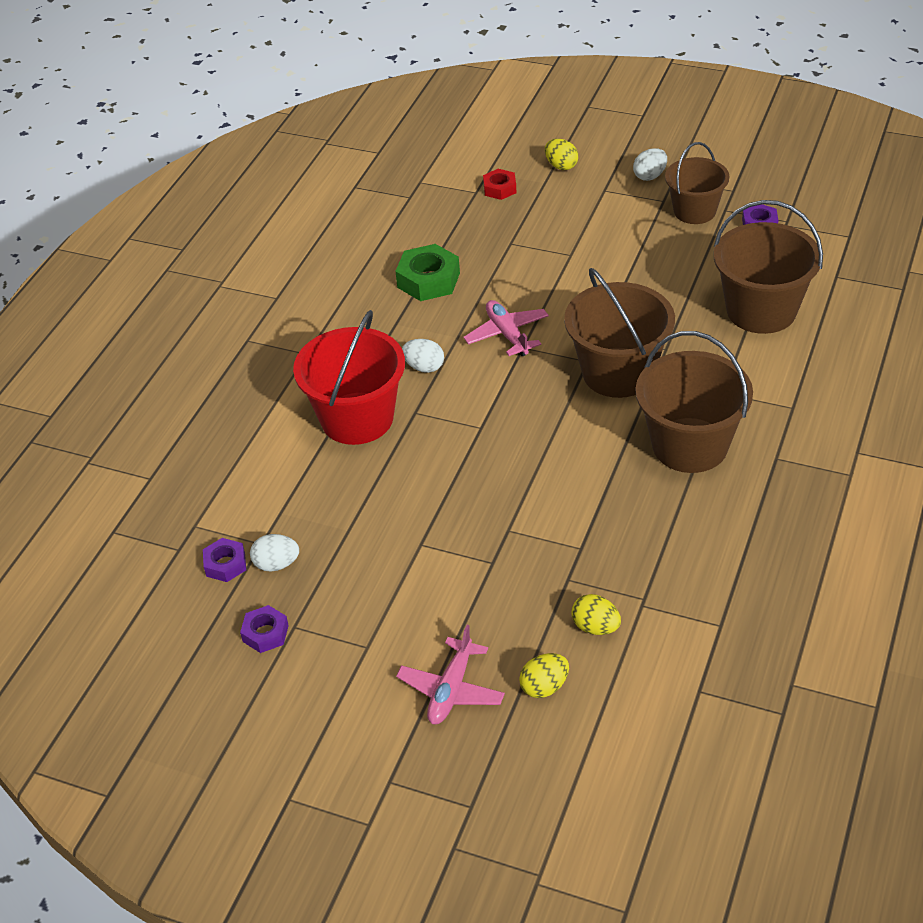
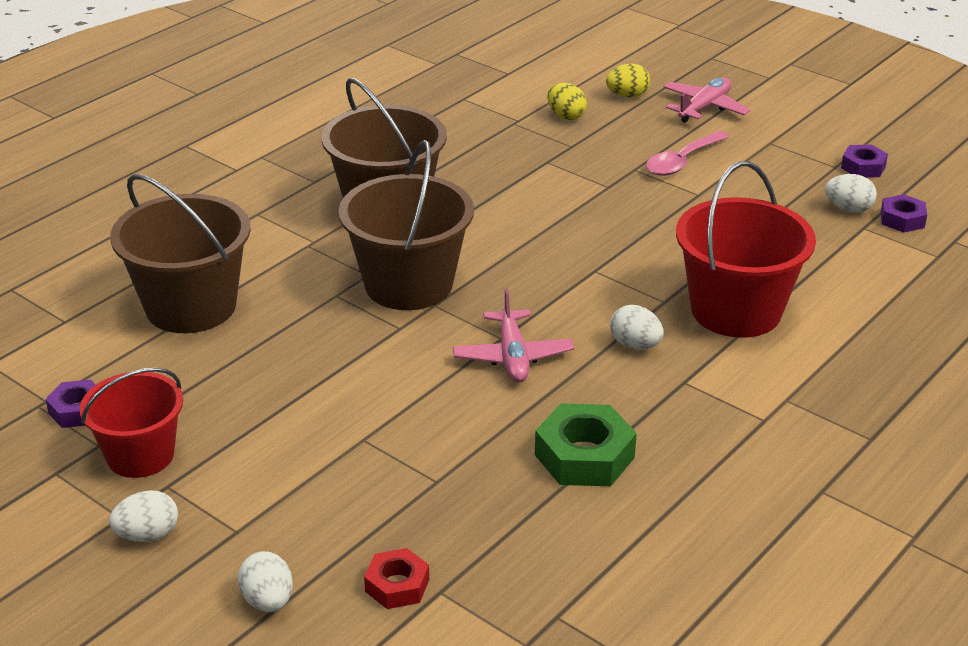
camera: 165 degrees left, 10 degrees down
(449, 587) = (682, 161): none -> pink spoon
(561, 166) = (268, 601): yellow egg -> white egg
(694, 211) = (140, 455): brown bucket -> red bucket

